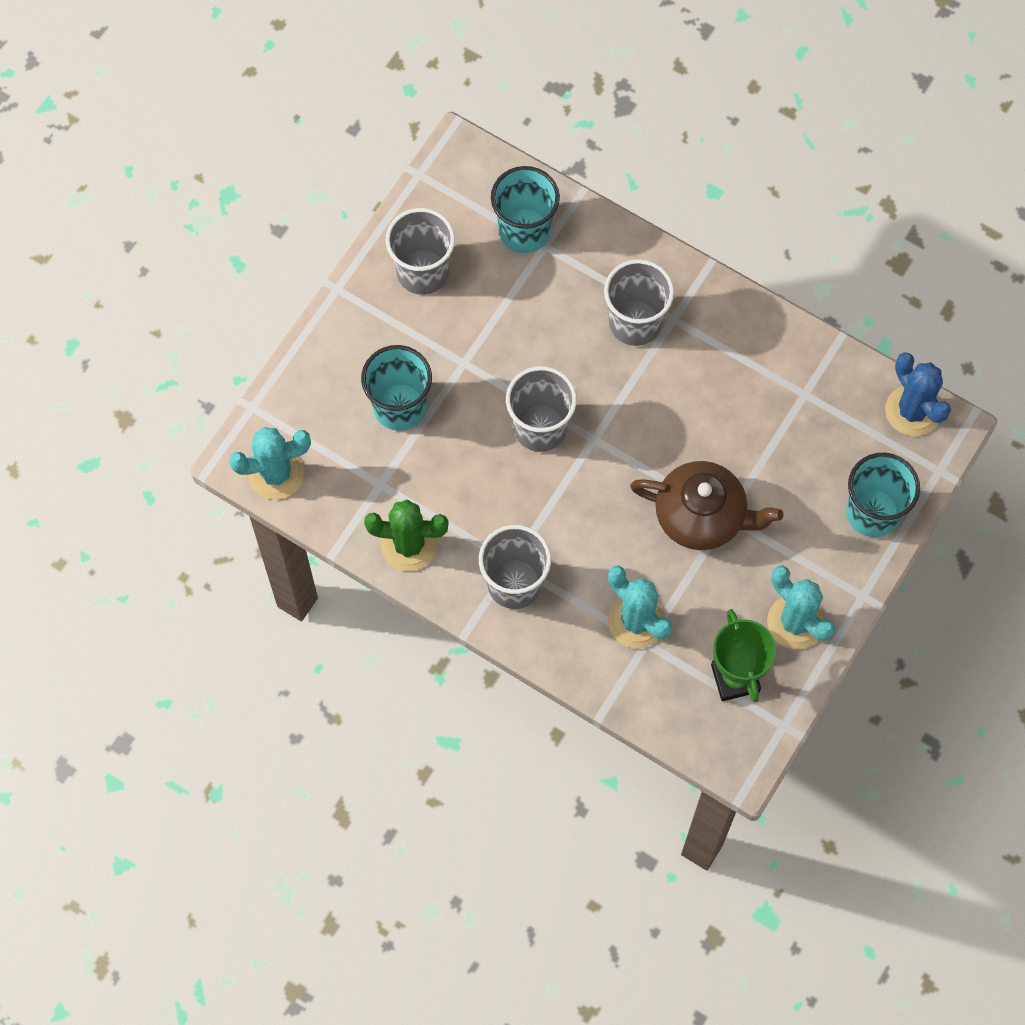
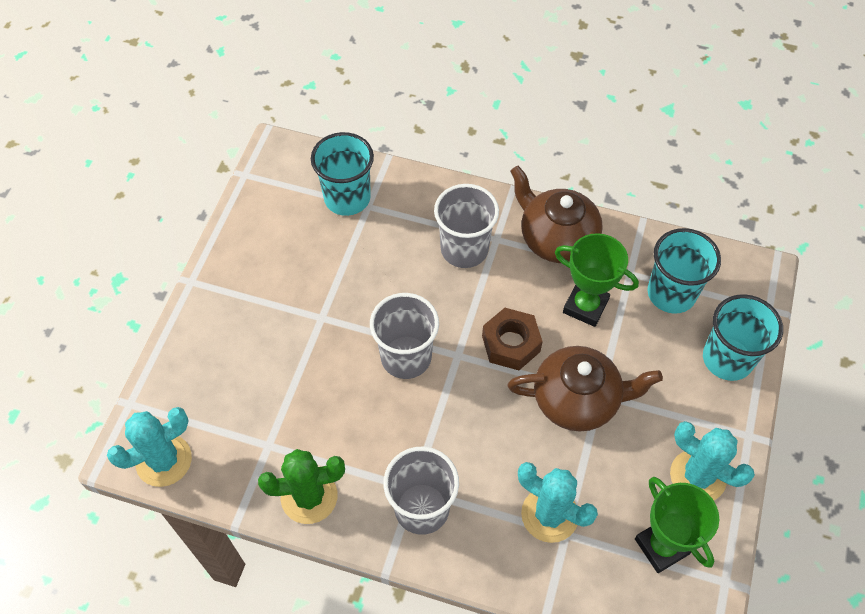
camera: 15 degrees left, 10 degrees down
(400, 407) = (271, 369): turquoise cup -> turquoise cup (671, 293)
(422, 272) = (266, 250): grey cup -> none
(652, 440) = (511, 343): none -> brown nut
(739, 334) = (556, 238): none -> brown teapot
(744, 419) = (585, 306): none -> green trophy
(912, 411) = (726, 265): blue cactus -> none

